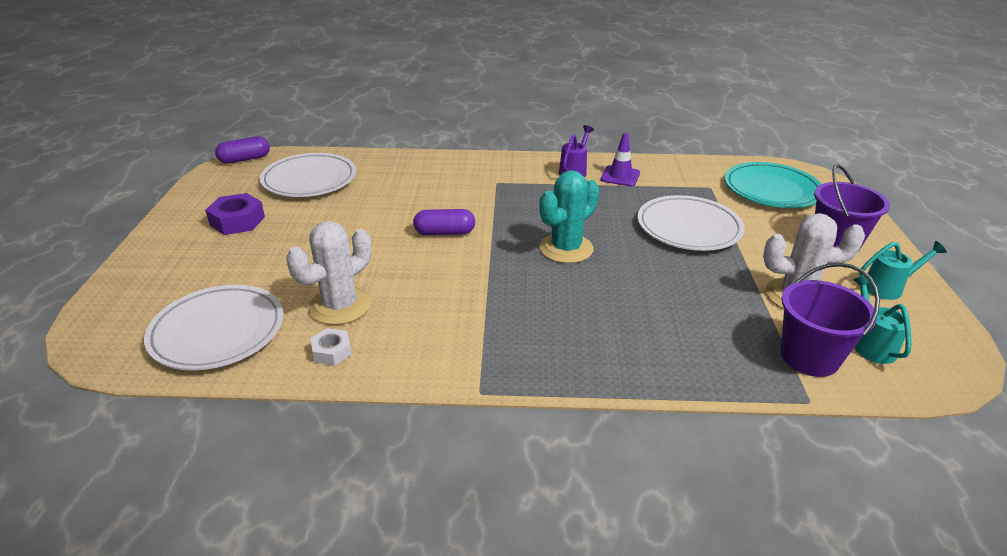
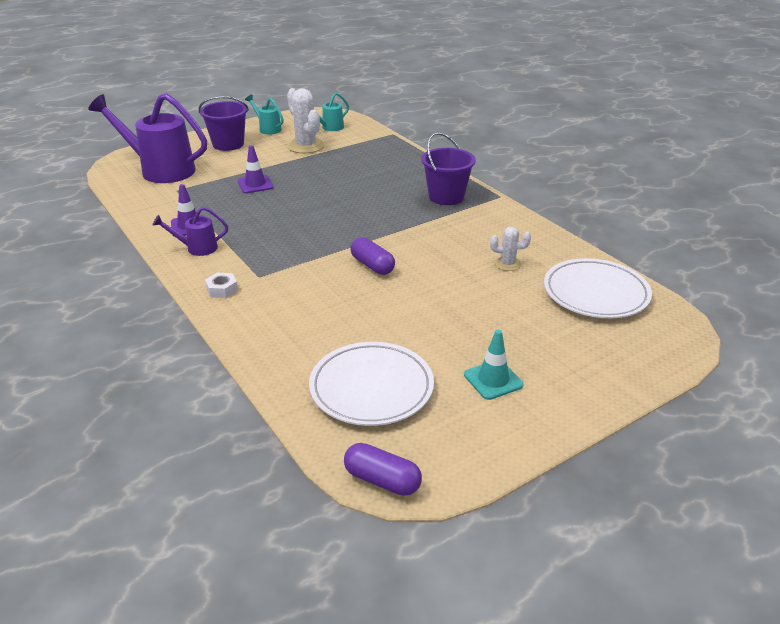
camera: 125 degrees left, 0 degrees up
(237, 221) = (493, 380): purple nut -> turquoise traffic cone
(332, 351) = (543, 246): white nut -> white nut (222, 289)
(340, 306) = (507, 264): white cactus -> white cactus, size x0.55
(566, 249) = (335, 215): turquoise cactus -> none
(688, 228) = (255, 184): white plate -> purple traffic cone
(771, 190) = (161, 170): turquoise plate -> purple watering can
(809, 357) = (359, 137): purple bucket -> purple bucket (446, 197)

